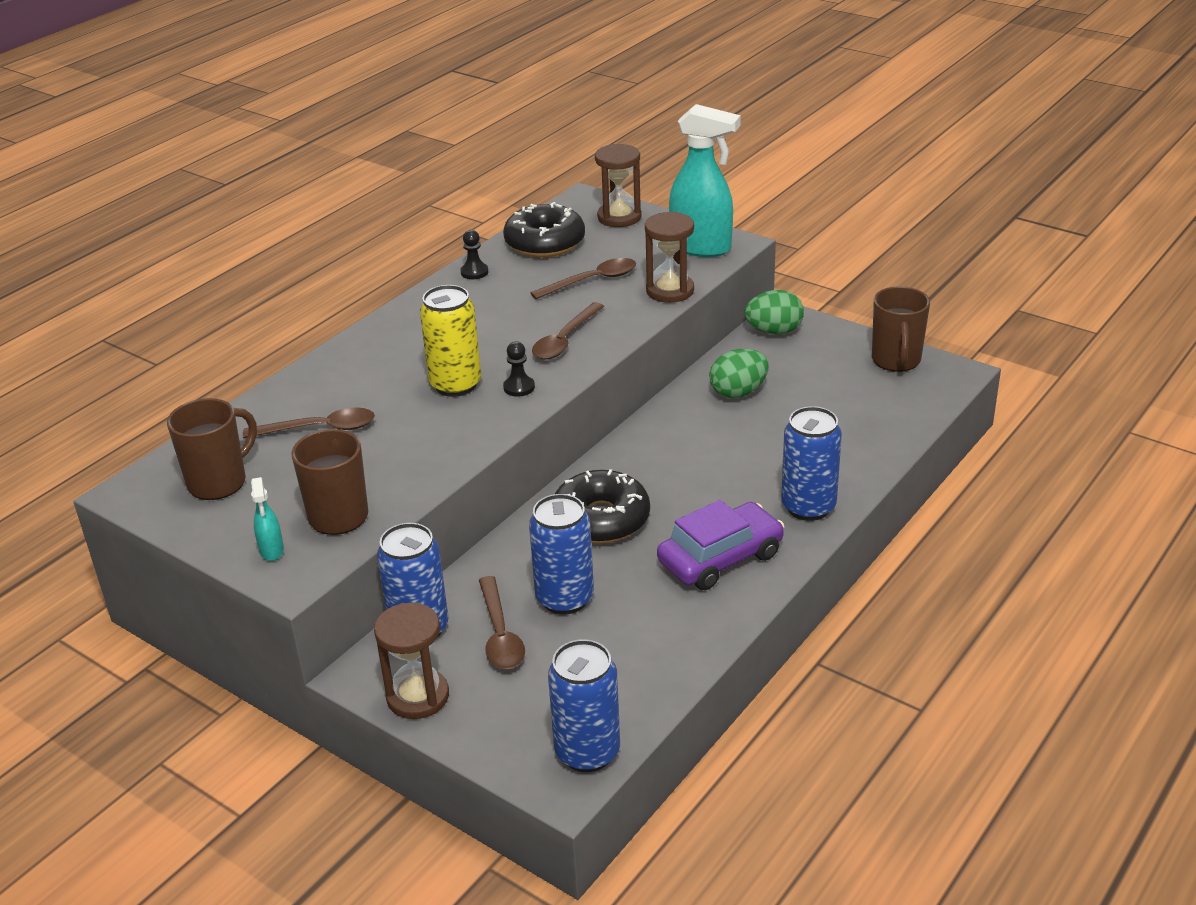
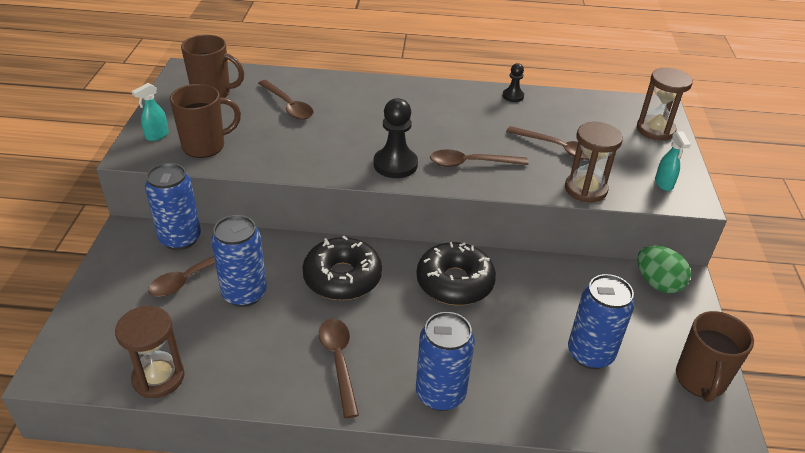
camera: 55 degrees right, 5 degrees up
(418, 696) = (115, 264): brown hourglass -> brown hourglass (158, 378)
(455, 385) = (376, 137): yellow can -> none
(519, 387) = (395, 164): black pawn -> black pawn, size x1.80
(545, 242) = (582, 110): black donut -> black donut (454, 282)
(587, 752) = (88, 369): blue can -> blue can (590, 354)
(701, 248) = (664, 184): turquoise spray bottle -> turquoise spray bottle, size x0.45
(720, 558) = (339, 362): purple car -> brown spoon
(738, 392) = (555, 293): green egg -> none
(896, 360) = (700, 380): brown mug -> brown mug turned 45 degrees counterclockwise

